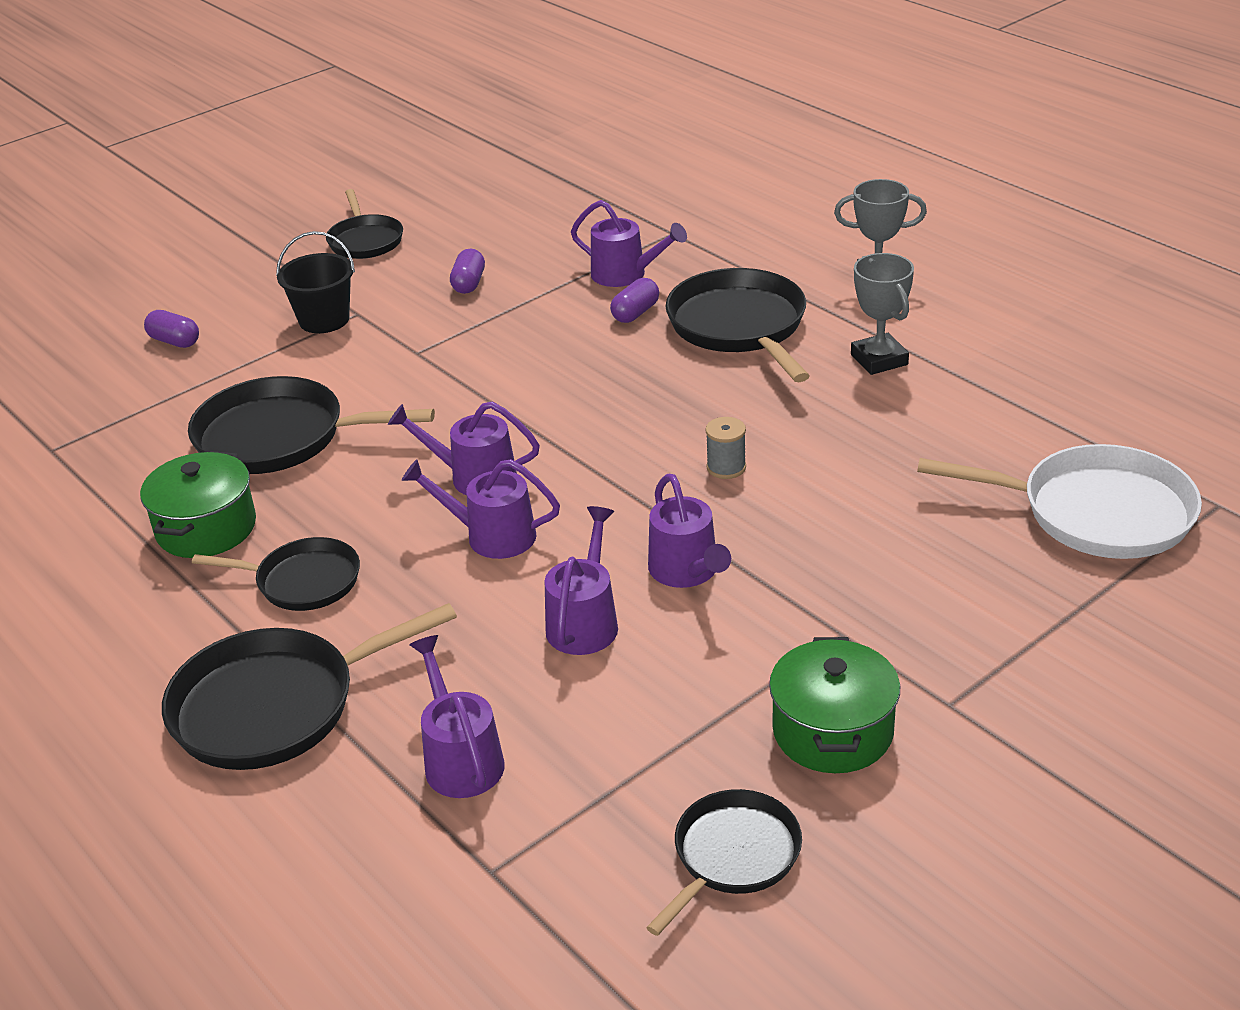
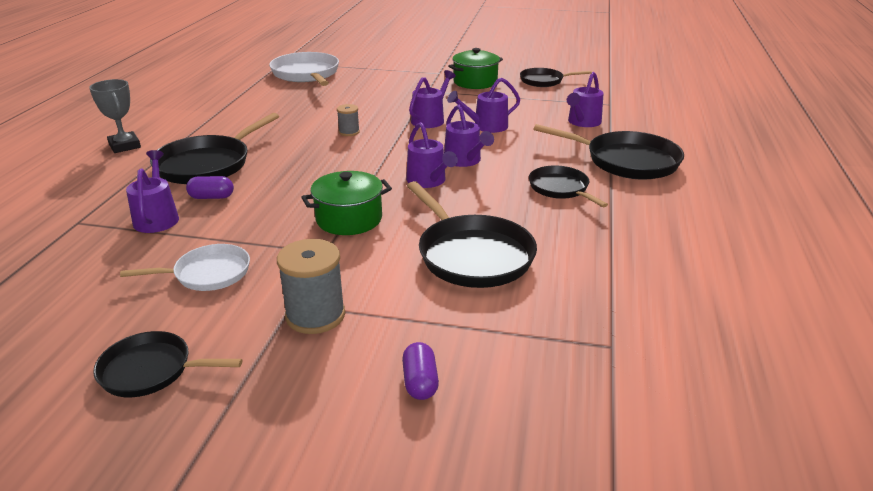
camera: 130 degrees left, 5 degrees down
(206, 528) = (573, 234): green pot -> green pot (349, 219)
(324, 320) = (315, 315): black bucket -> grey spool
(365, 240) = (151, 370): black pan -> black pan turned 120 degrees counterclockwise
(468, 283) = (208, 274): purple capsule -> white pan
(879, 359) = (218, 126): grey trophy -> none

